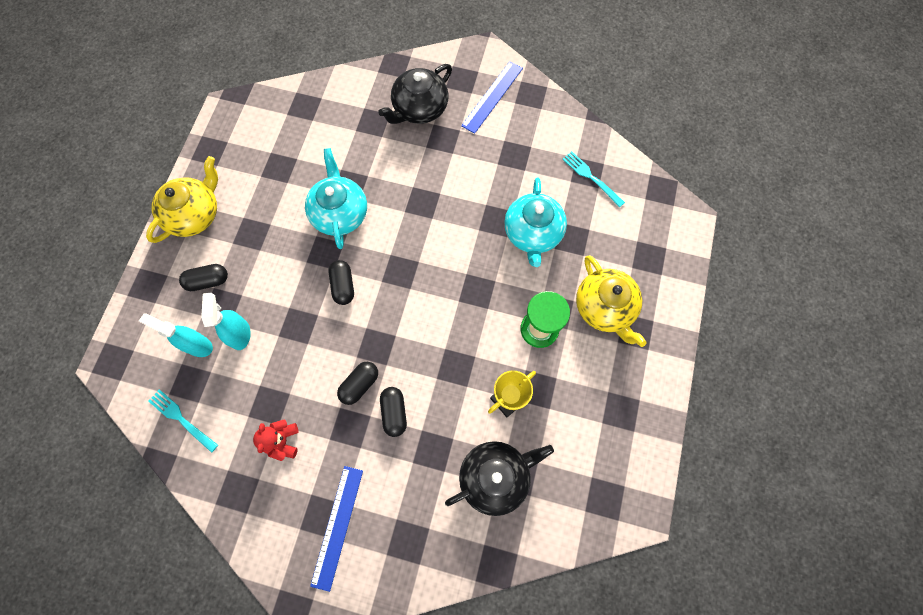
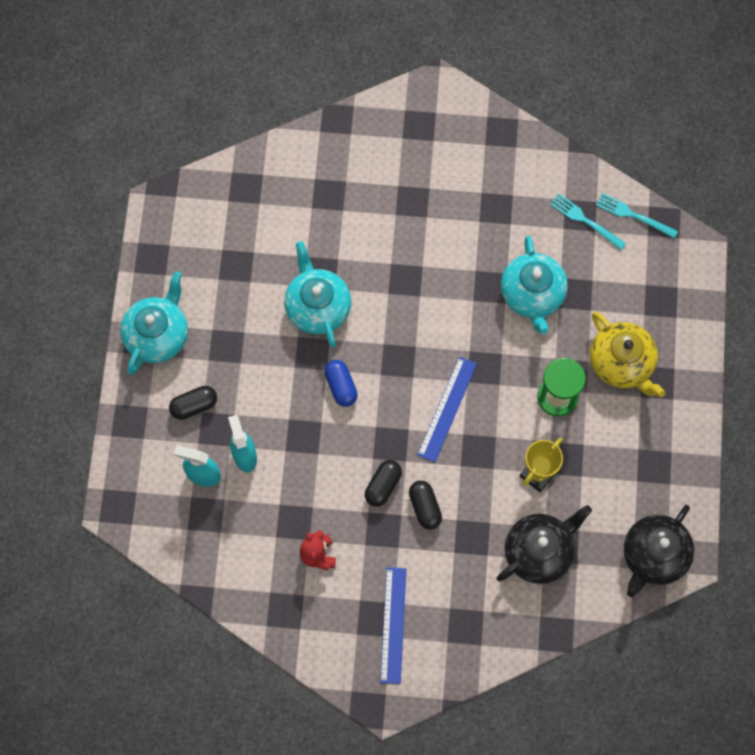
camera: 10 degrees left, 0 degrees up
(181, 419) = (208, 551): turquoise fork -> turquoise fork (633, 215)
(195, 214) = (157, 335): yellow teapot -> turquoise teapot
(343, 286) = (341, 386): black capsule -> blue capsule
(419, 108) = (378, 169): black teapot -> black teapot (654, 555)
(492, 96) = (458, 141): blue ruler -> blue ruler (447, 409)

